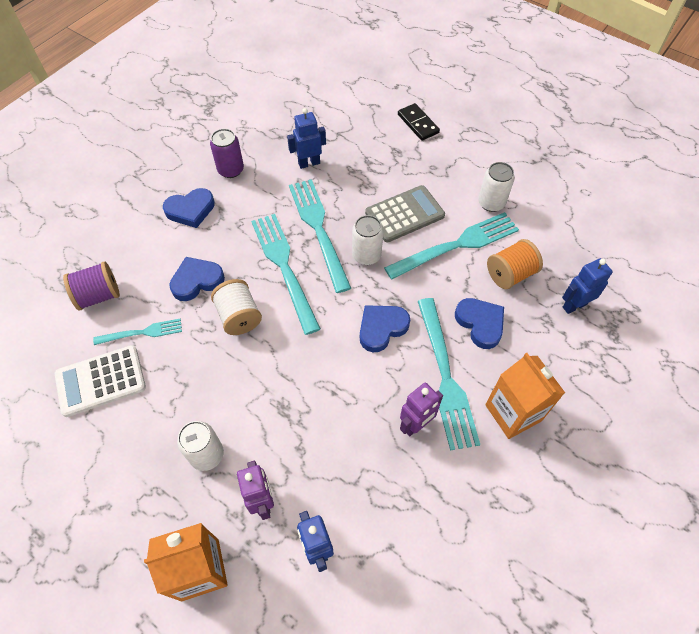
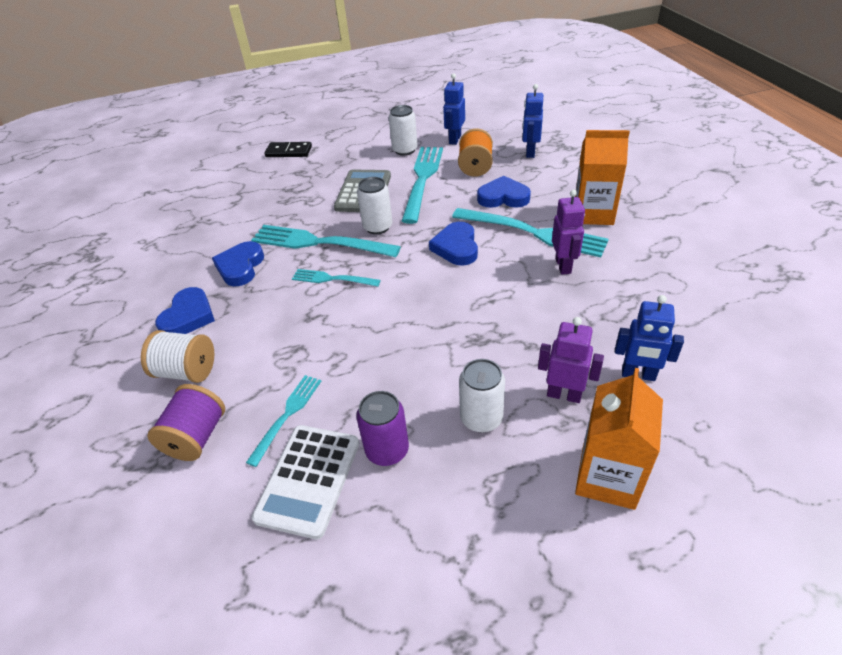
camera: 50 degrees left, 15 degrees down
(197, 281) = (275, 345): blue heart -> blue heart (240, 267)
(231, 170) = (182, 270): purple can -> purple can (387, 450)
(239, 316) = (350, 330): white spool -> white spool (187, 371)
(284, 267) = (332, 279): turquoise fork -> turquoise fork, size x0.55
(309, 163) = (244, 220): blue robot -> blue robot (454, 139)

